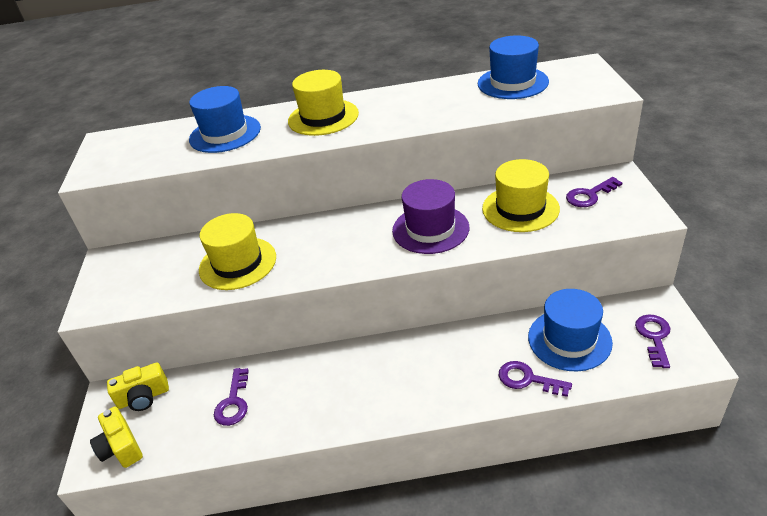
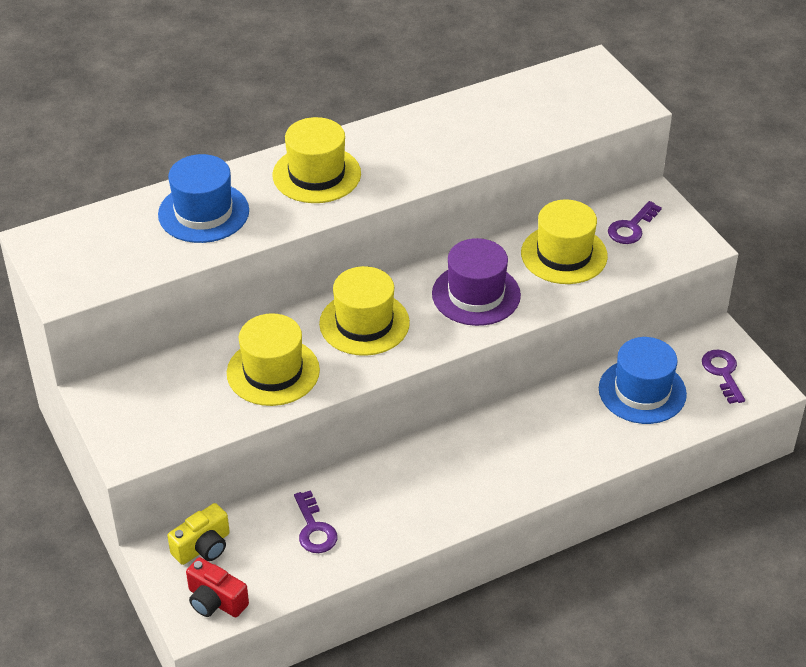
camera: 25 degrees left, 5 degrees up
(121, 448) = (215, 601): yellow camera -> red camera
(329, 238) = (364, 323): none -> yellow hat
(512, 83) = (521, 100): blue hat -> none
(527, 379) = (614, 440): purple key -> none

